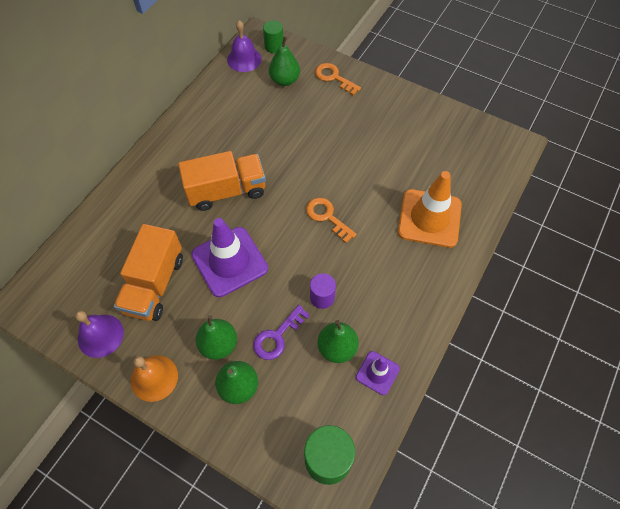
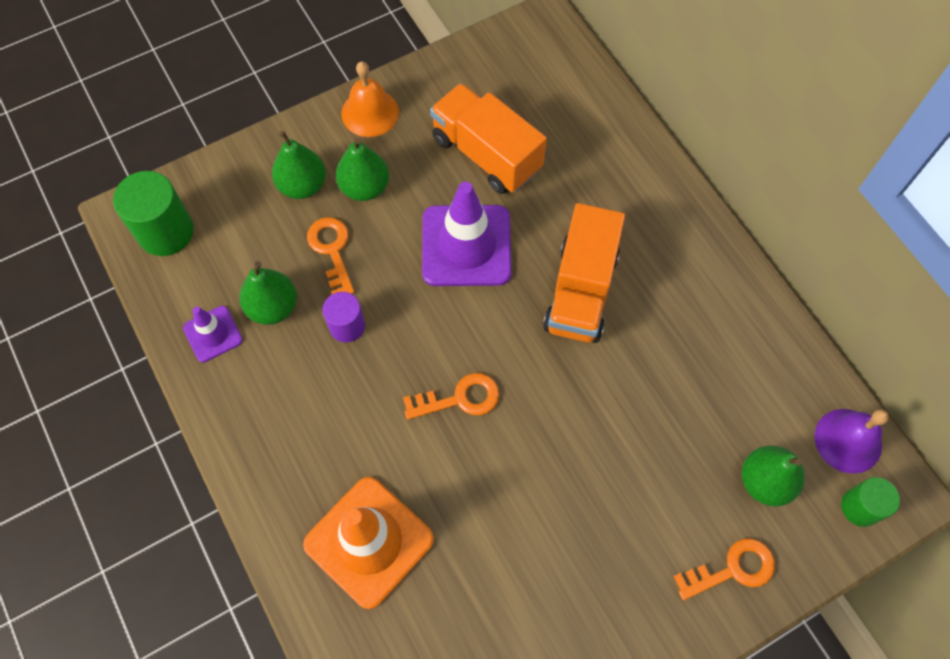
camera: 120 degrees right, 5 degrees up
(100, 335) = (454, 81): purple bell -> none
(277, 336) = (332, 251): purple key -> orange key

